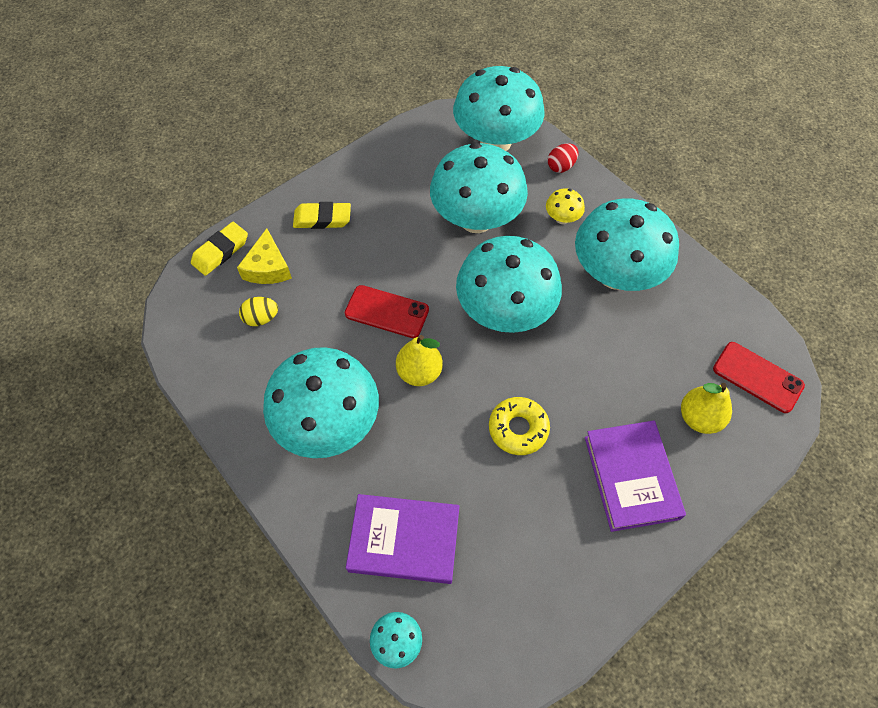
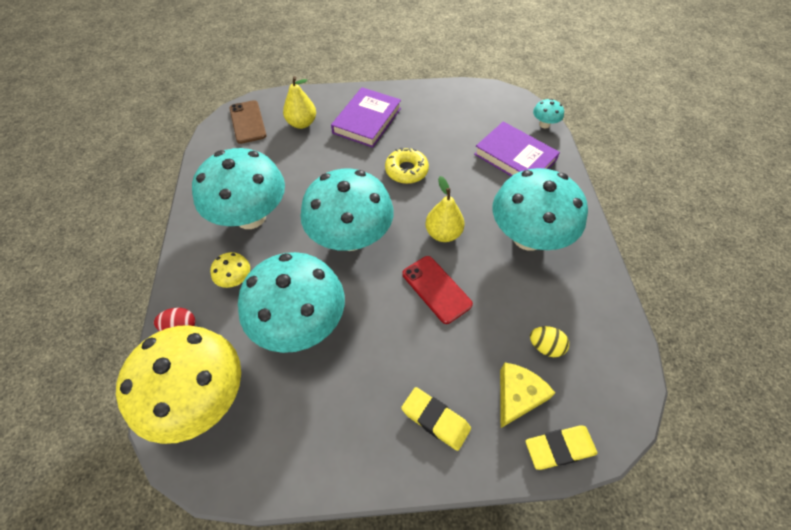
camera: 145 degrees left, 5 degrees down
(495, 141) = (201, 398): turquoise mushroom -> yellow mushroom
(757, 377) = (247, 122): red phone -> brown phone

